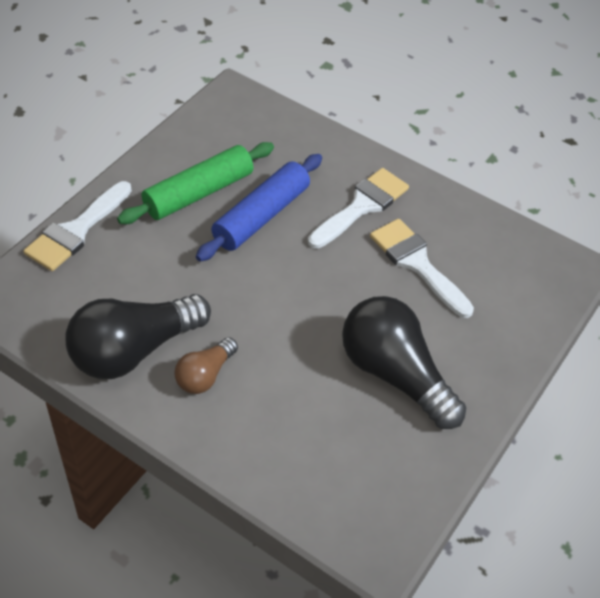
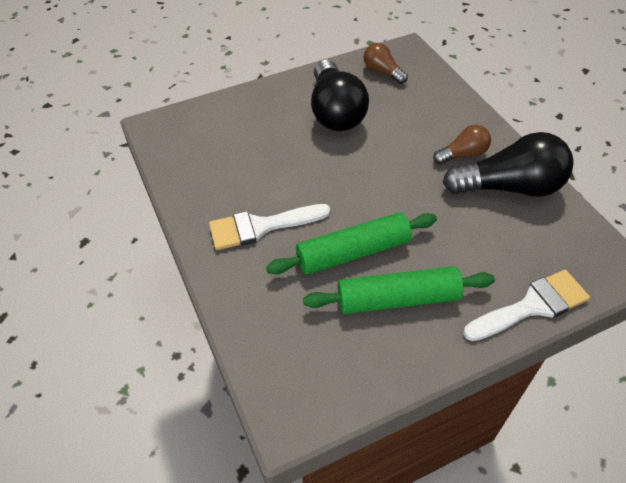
camera: 145 degrees left, 0 degrees up
(261, 216) = (353, 252): blue rolling pin -> green rolling pin
(383, 478) = (382, 72): none -> brown light bulb
(417, 264) = (259, 167): white brush -> none

